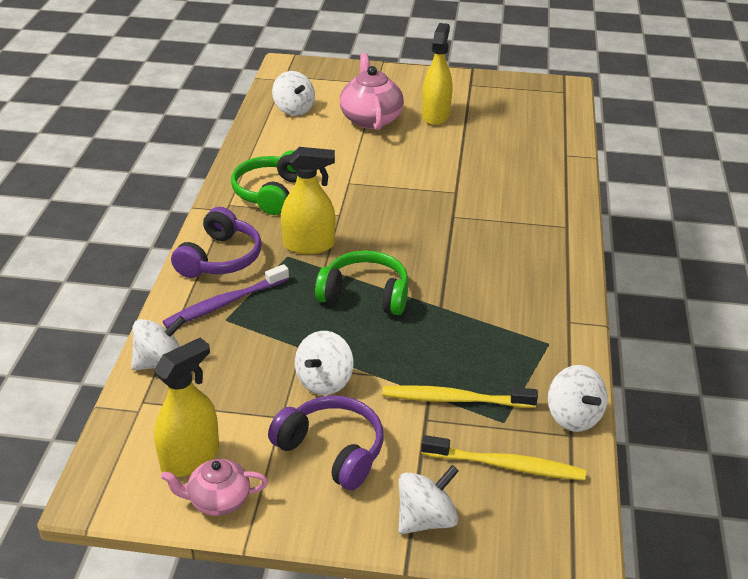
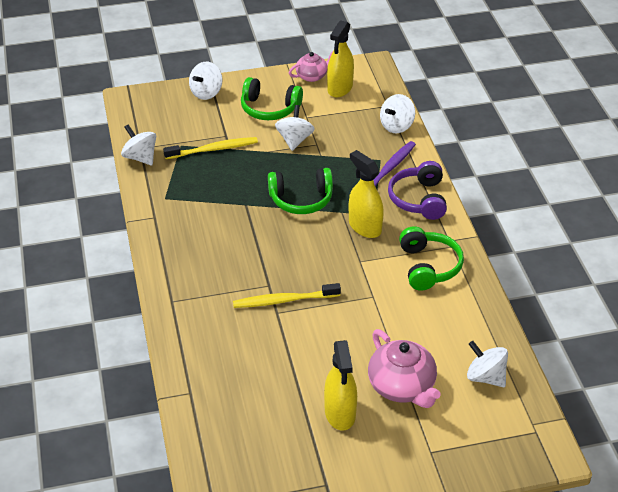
camera: 160 degrees right, 5 degrees up
(309, 245) = (365, 227): yellow spray bottle -> yellow spray bottle turned 75 degrees clockwise
(332, 450) = (269, 109): purple headphones -> green headphones
(506, 465) = (173, 124): yellow toothbrush -> yellow toothbrush (284, 300)

